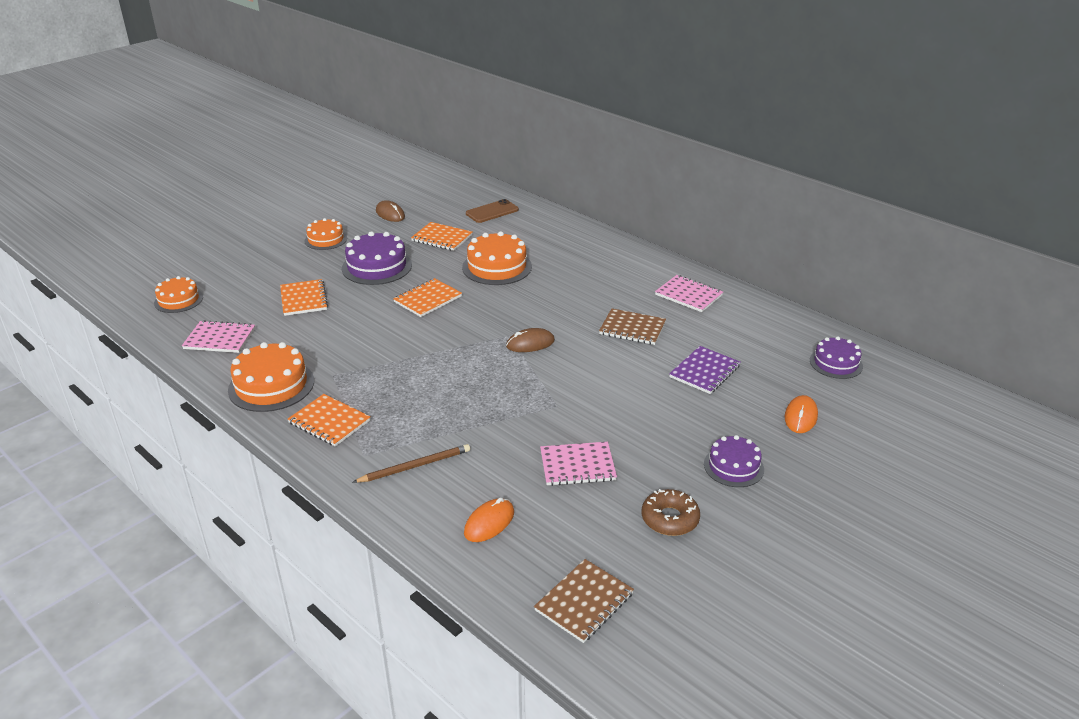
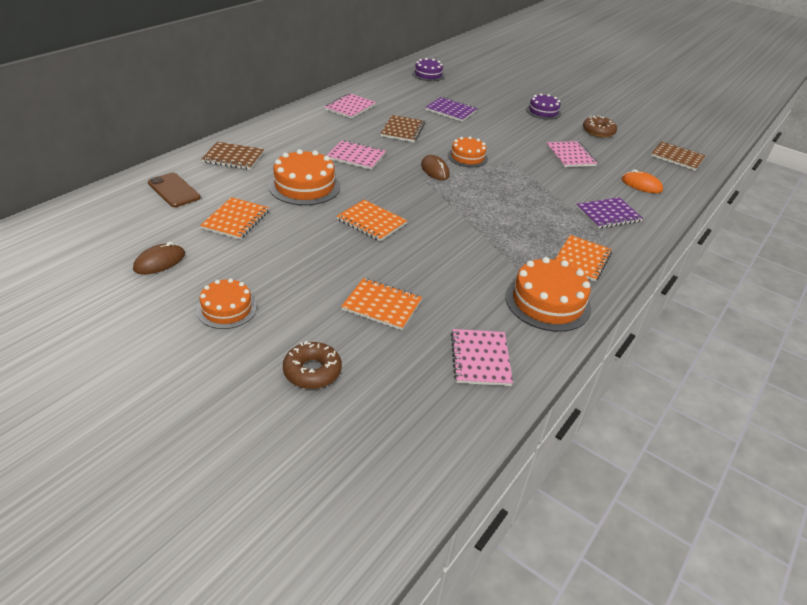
camera: 100 degrees left, 5 degrees up
(178, 300) = (400, 424): orange cake -> orange cake (467, 157)
(246, 270) = (312, 371): none -> brown donut
(304, 299) = (382, 305): orange notebook -> orange notebook turned 45 degrees clockwise
(377, 267) = (303, 259): purple cake -> none
(415, 466) = (608, 214): brown pencil -> purple notebook
(552, 233) = (233, 157): none -> brown notebook
(559, 295) = (356, 156): none -> pink notebook
(801, 417) = (487, 90): orange mouse -> none

